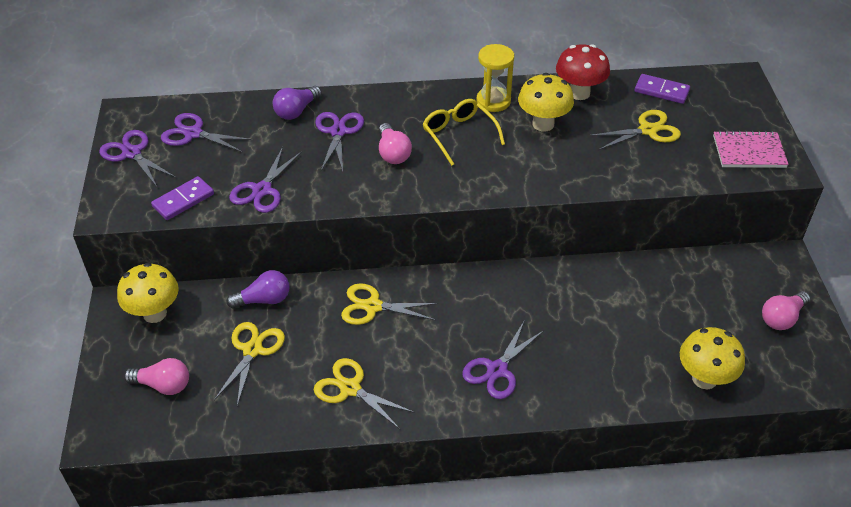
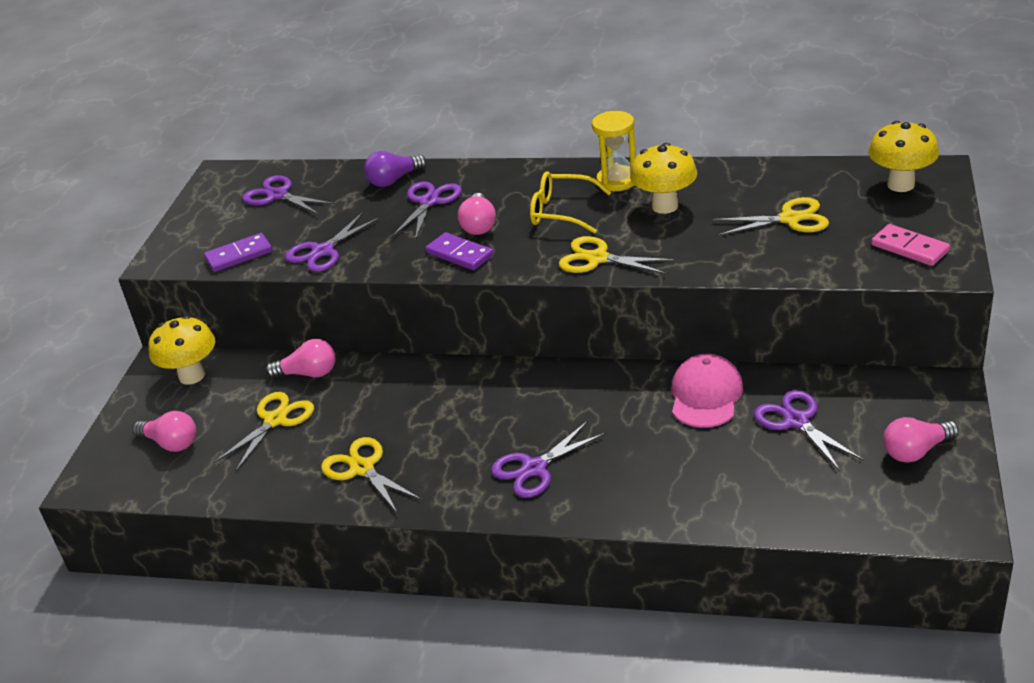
camera: 20 degrees right, 10 degrees down
(132, 153) = (208, 210): purple scissors -> purple scissors (796, 421)
(264, 300) = (308, 373): purple light bulb -> pink light bulb
(373, 306) = (422, 391): yellow scissors -> yellow scissors (597, 258)
(459, 135) = (561, 212): yellow glasses -> yellow glasses turned 60 degrees counterclockwise
(579, 93) = (723, 177): red mushroom -> none
(608, 285) = (706, 395): none -> pink cap
(661, 91) = (827, 180): purple domino -> purple domino (459, 254)
(704, 379) = (784, 506): yellow mushroom -> yellow mushroom (900, 185)
(749, 151) = (910, 248): pink notebook -> pink domino

